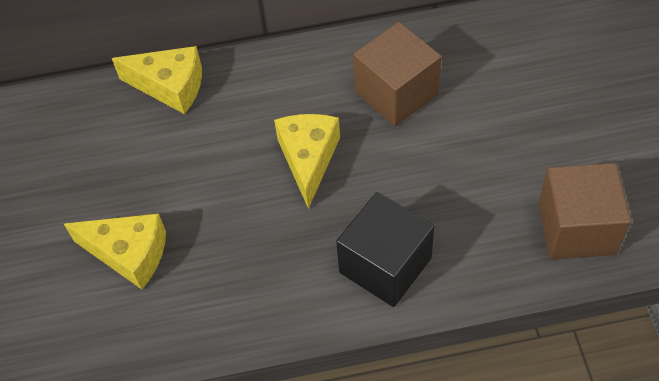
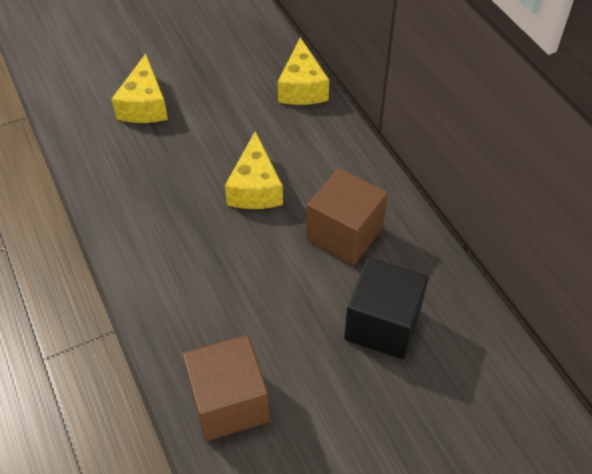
camera: 70 degrees right, 5 degrees down
(308, 159) = (255, 188): yellow cheese -> yellow cheese turned 105 degrees clockwise
(385, 265) = (162, 260): black cube -> black cube (382, 324)

